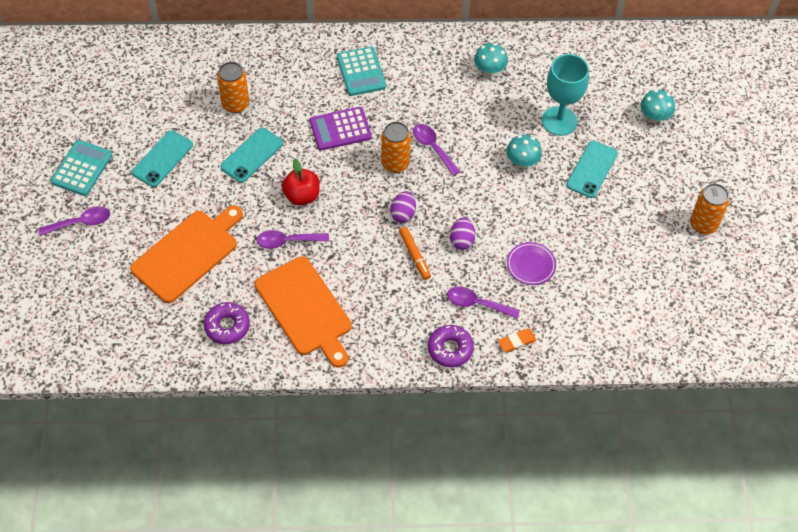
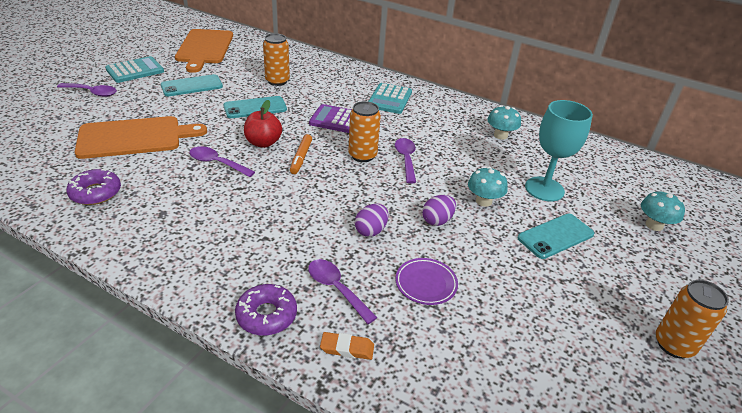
camera: 30 degrees right, 20 degrees down
(305, 309) = (172, 213): orange cutting board -> orange cutting board (204, 48)
(403, 214) = (334, 188): purple egg -> purple egg (437, 220)
(414, 255) = (313, 221): orange marker -> orange marker (301, 158)

